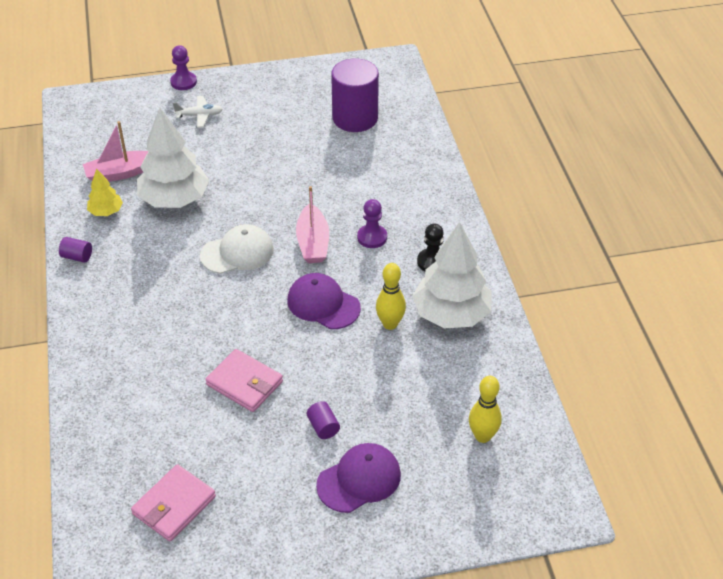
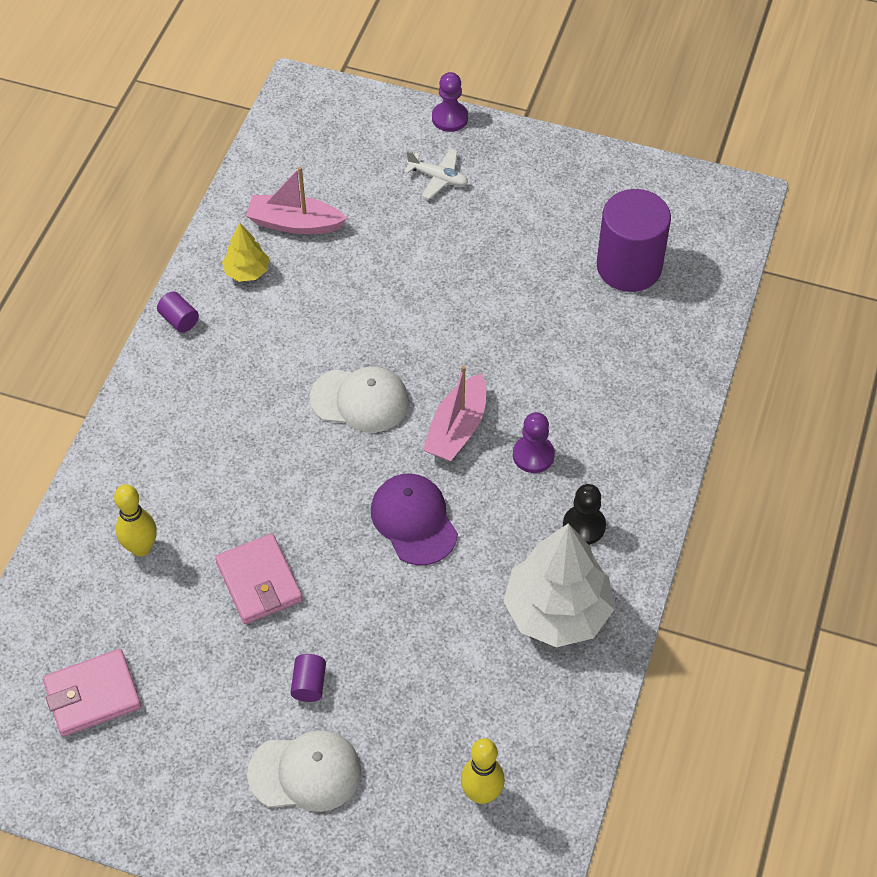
camera: 30 degrees right, 10 degrees up
(174, 199) = (334, 290): white tree -> none
(359, 480) = (305, 772): purple cap -> white cap
(390, 324) = (474, 587): yellow bowling pin -> yellow bowling pin (141, 548)

